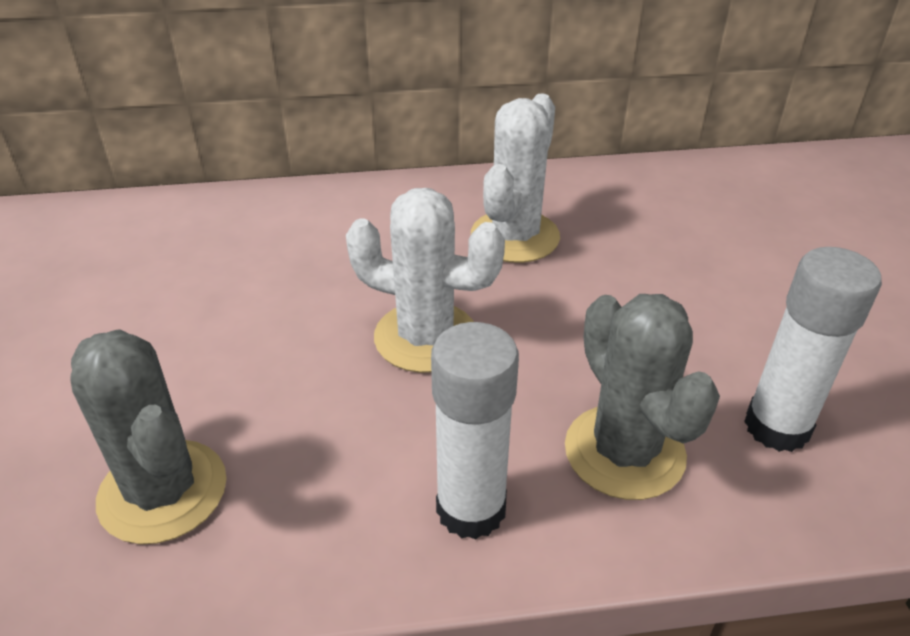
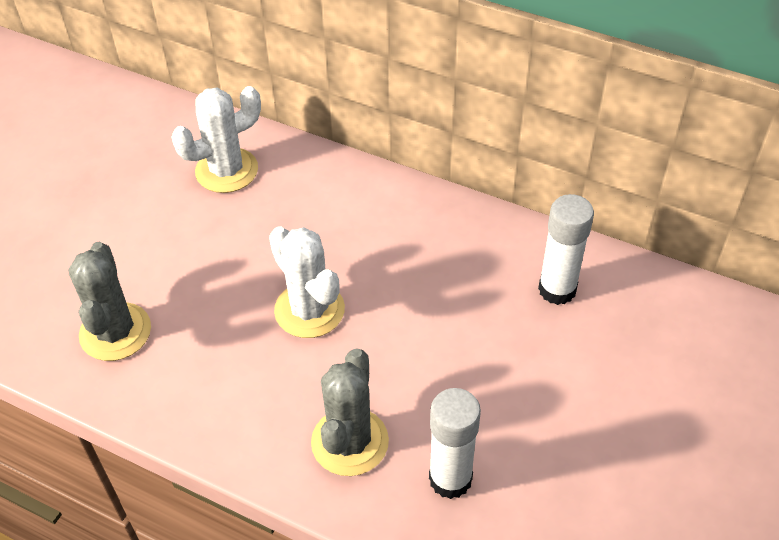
camera: 35 degrees right, 10 degrees up
(471, 509) = (244, 425): white glue stick -> white glue stick (557, 289)
(515, 237) = (429, 263): white cactus -> white cactus (226, 170)

